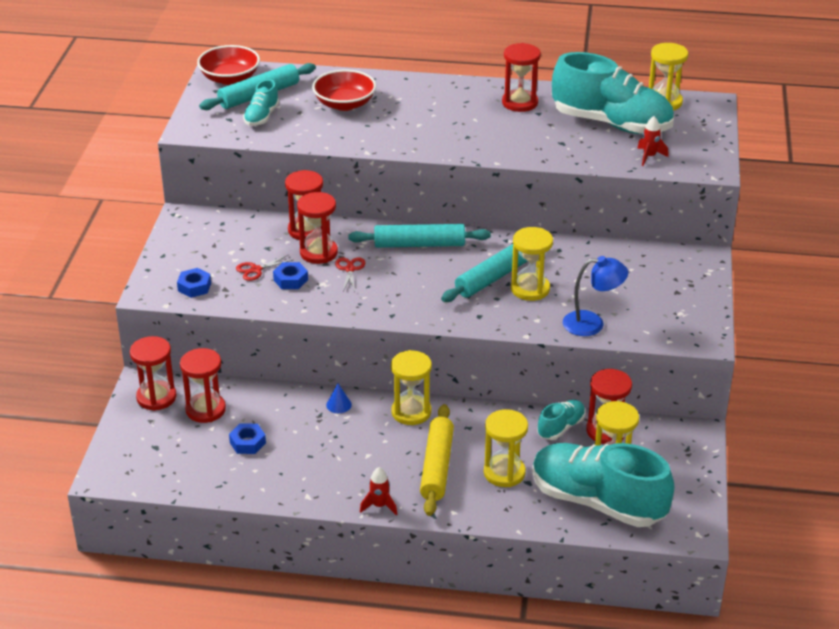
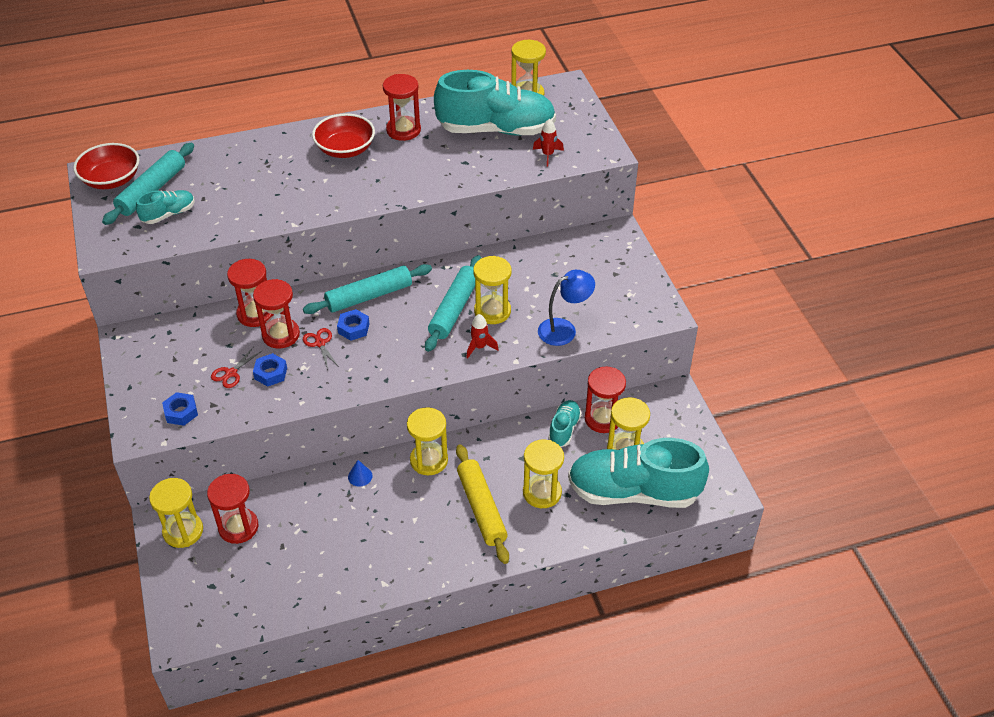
camera: 25 degrees left, 10 degrees up
(156, 397) = (183, 531): red hourglass -> yellow hourglass
(247, 443) = (298, 548): blue nut -> blue nut (353, 328)
(261, 117) = (168, 214): turquoise shoe -> turquoise shoe turned 120 degrees counterclockwise
(344, 104) = (242, 177): red bowl -> red bowl (345, 149)
(379, 506) = (454, 568): red rocket -> red rocket (479, 347)

